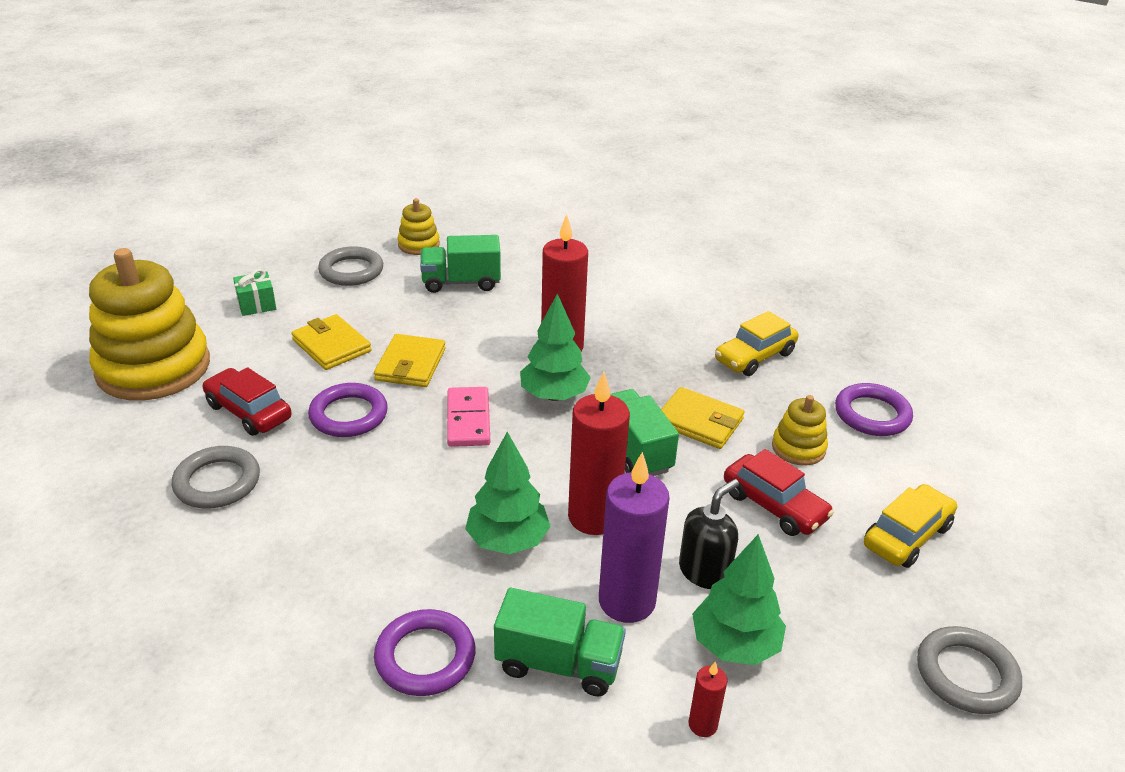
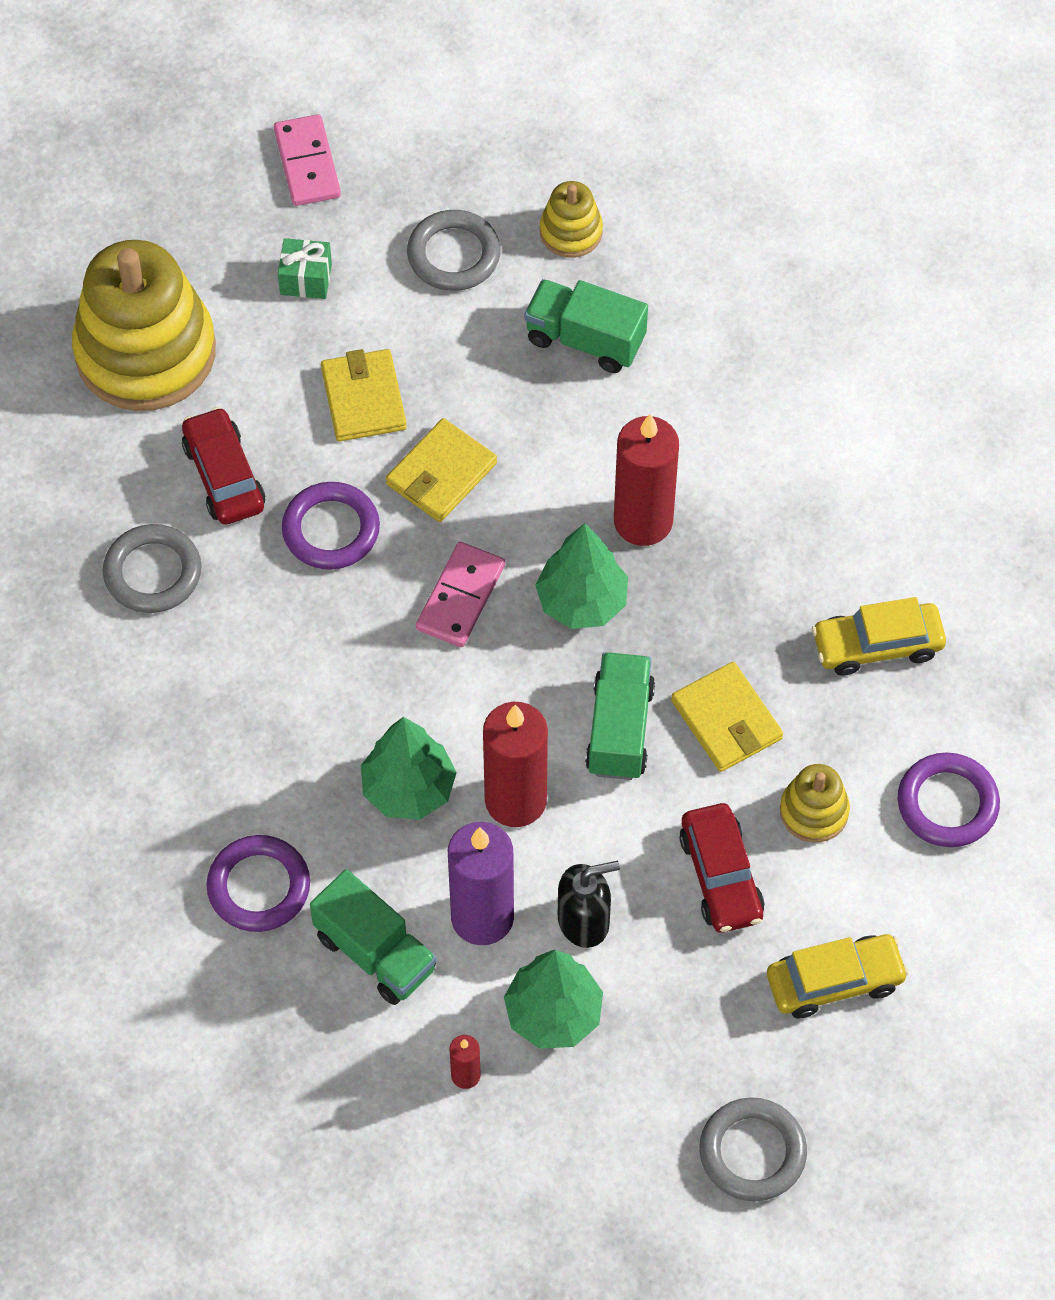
camera: 30 degrees right, 25 degrees up
(229, 259) = (307, 163): none -> pink domino

